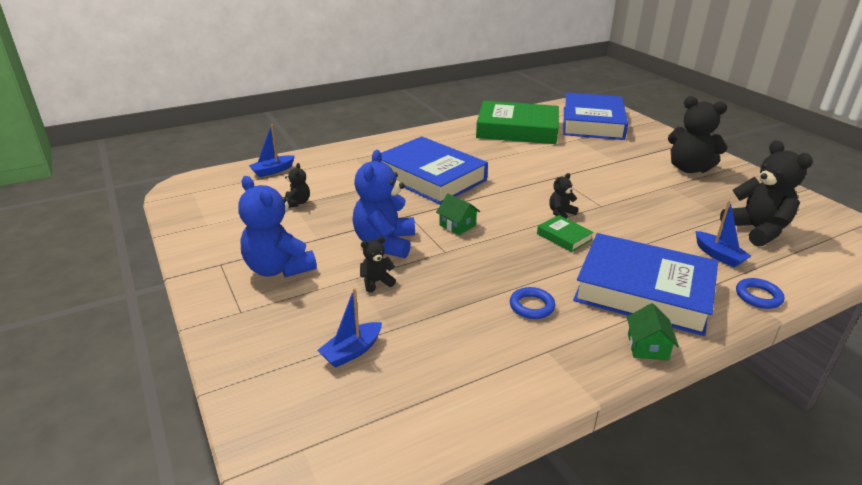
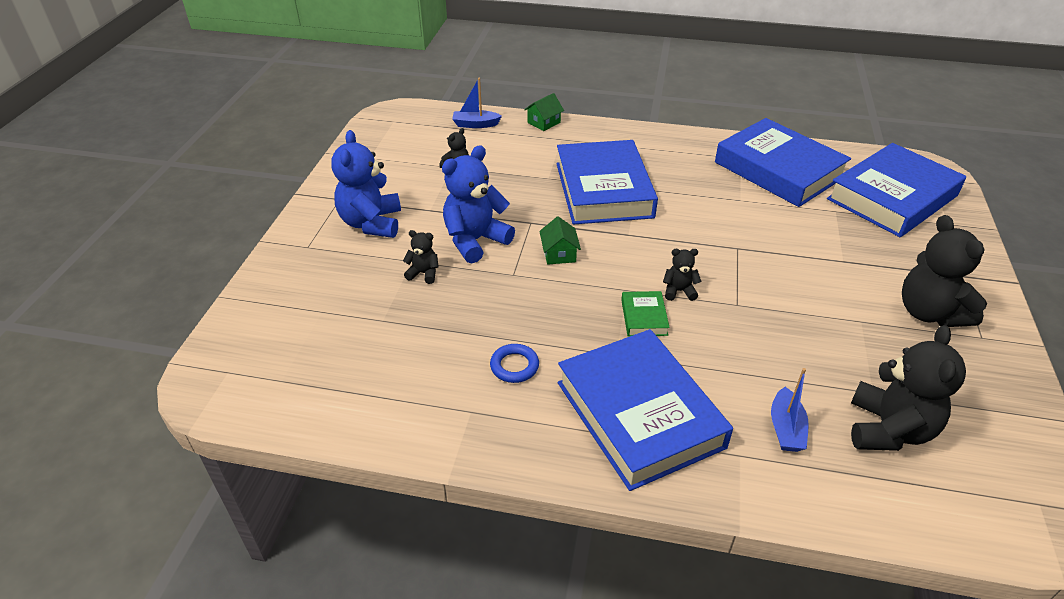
camera: 40 degrees right, 10 degrees up
(352, 351) = (336, 321): blue boat -> none
(517, 129) = (778, 170): green book -> blue book
(647, 347) = (560, 464): green house -> green house (544, 122)
(758, 296) = (756, 494): blue ring -> none

